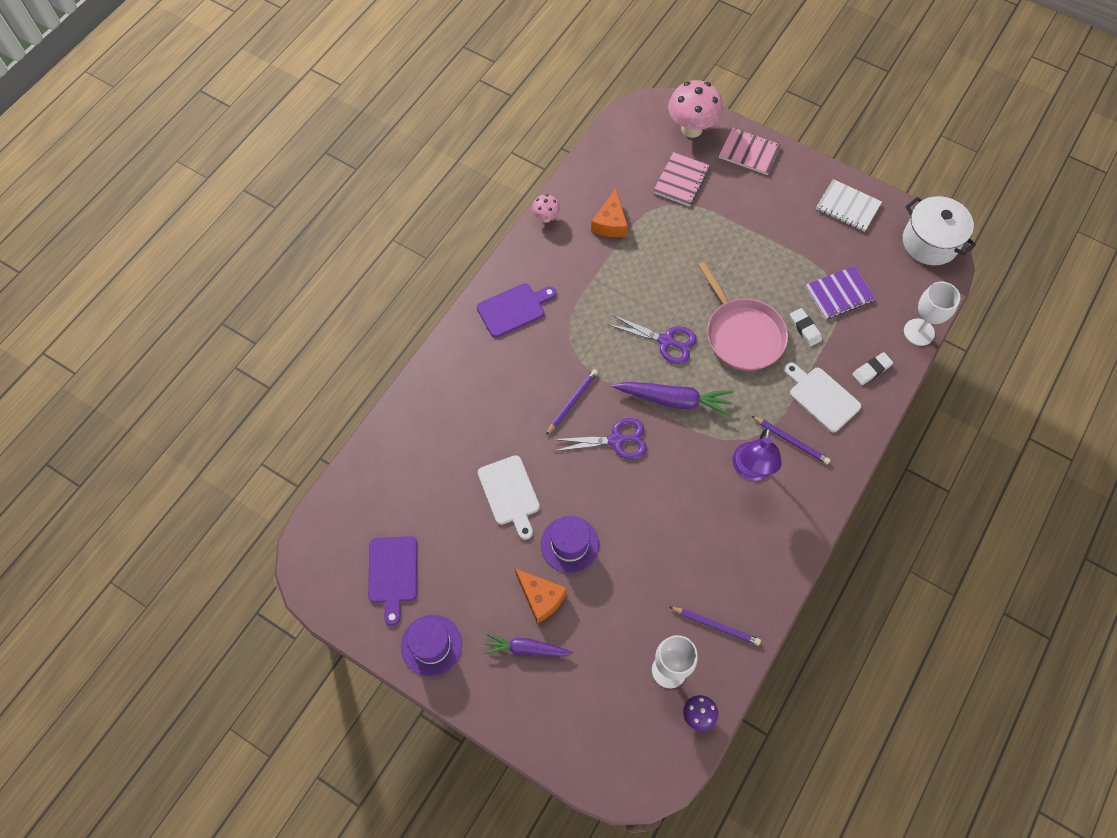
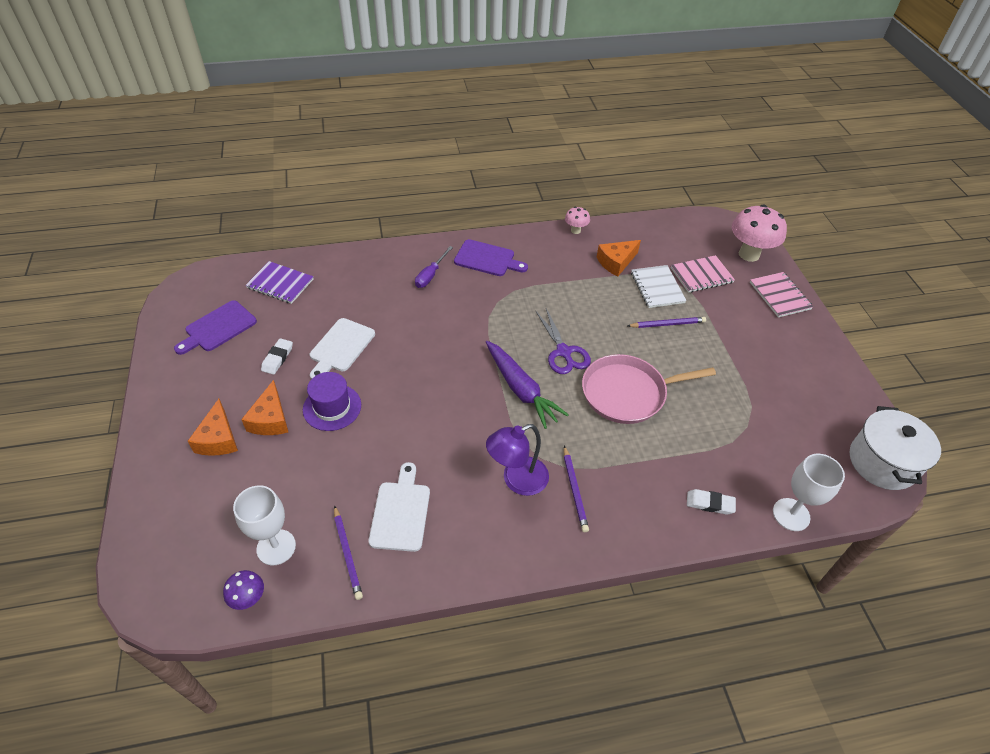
camera: 45 degrees right, 15 degrees down
(431, 645) = (177, 383): purple hat -> none
(491, 365) = (431, 275): none -> purple screwdriver
(526, 649) = (218, 439): purple carrot -> orange cheese
(572, 402) = (451, 333): purple pencil -> purple pencil (667, 324)
(616, 440) = (448, 378): purple scissors -> none
(742, 334) = (628, 393): pink pan -> pink pan turned 60 degrees clockwise
(805, 328) = (685, 429): white eraser -> white eraser (277, 358)
(821, 397) = (639, 484): white cutting board -> white cutting board (400, 512)
(839, 294) = (746, 431): purple notebook -> purple notebook (280, 284)
(848, 207) = (827, 383): white notebook -> white notebook (657, 288)

